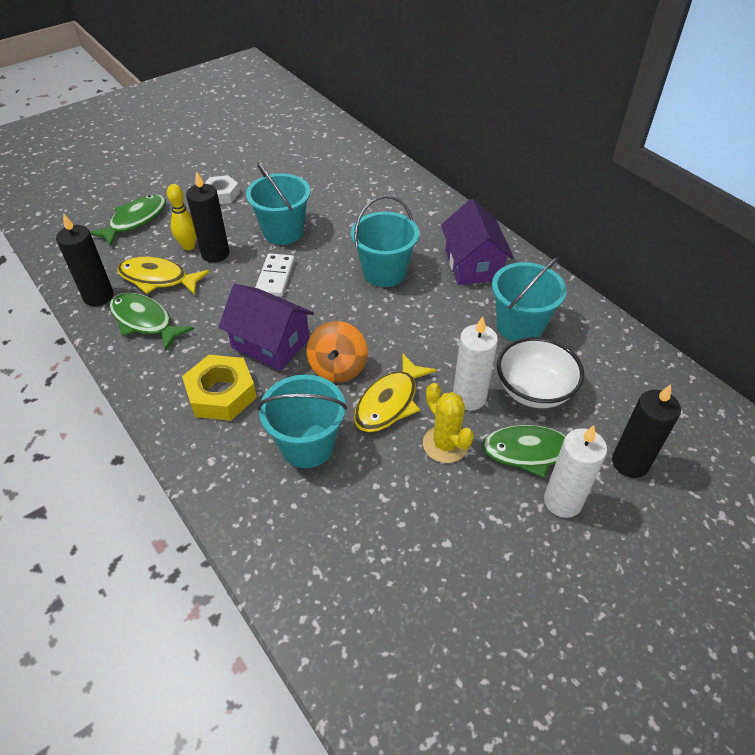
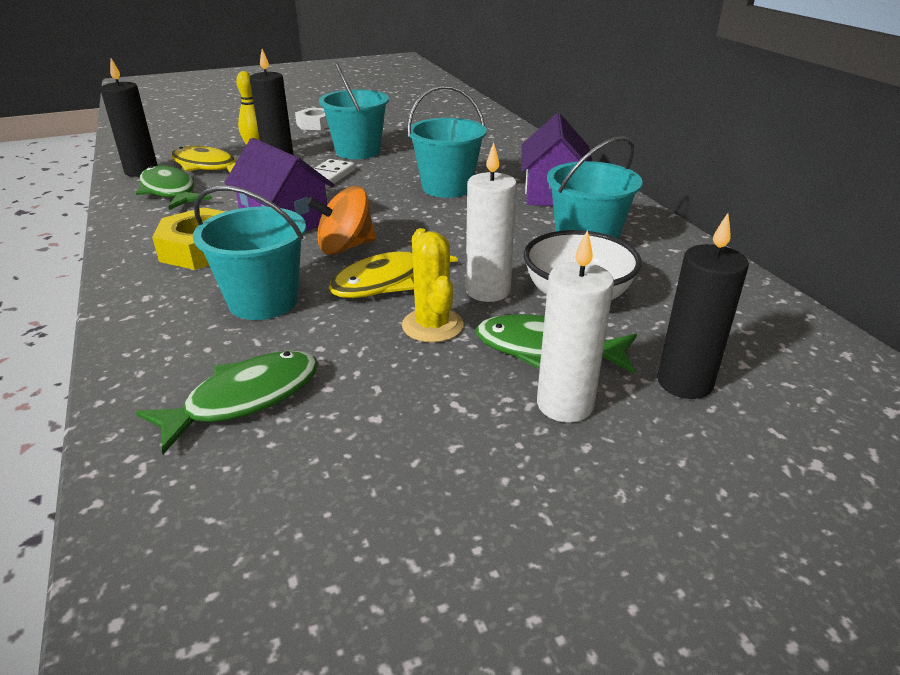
camera: 15 degrees right, 15 degrees down
(135, 220) = (220, 131): green fish -> green fish (245, 399)
(338, 368) = (345, 247): orange spinning top -> orange spinning top turned 45 degrees clockwise

